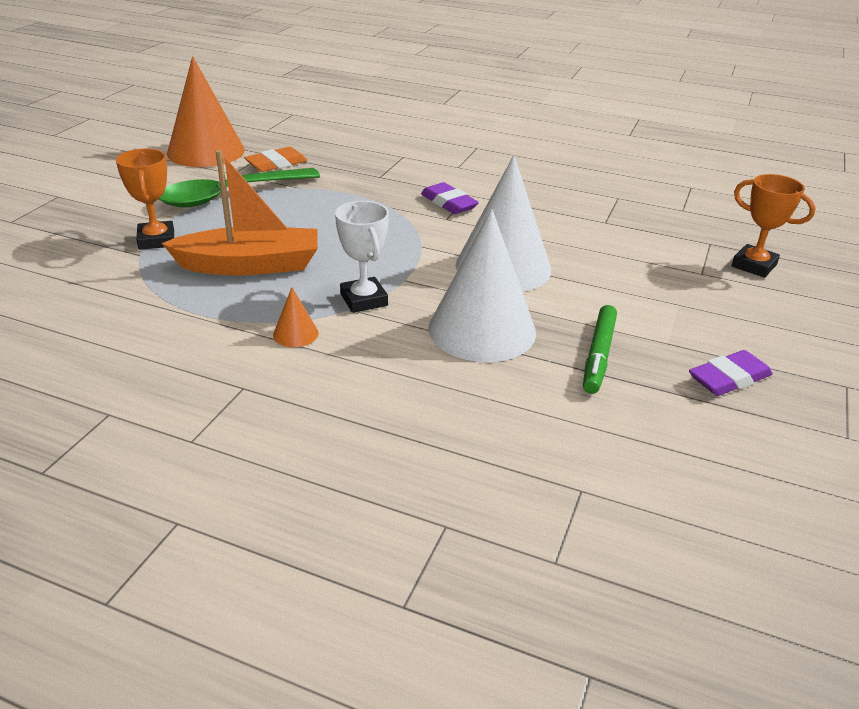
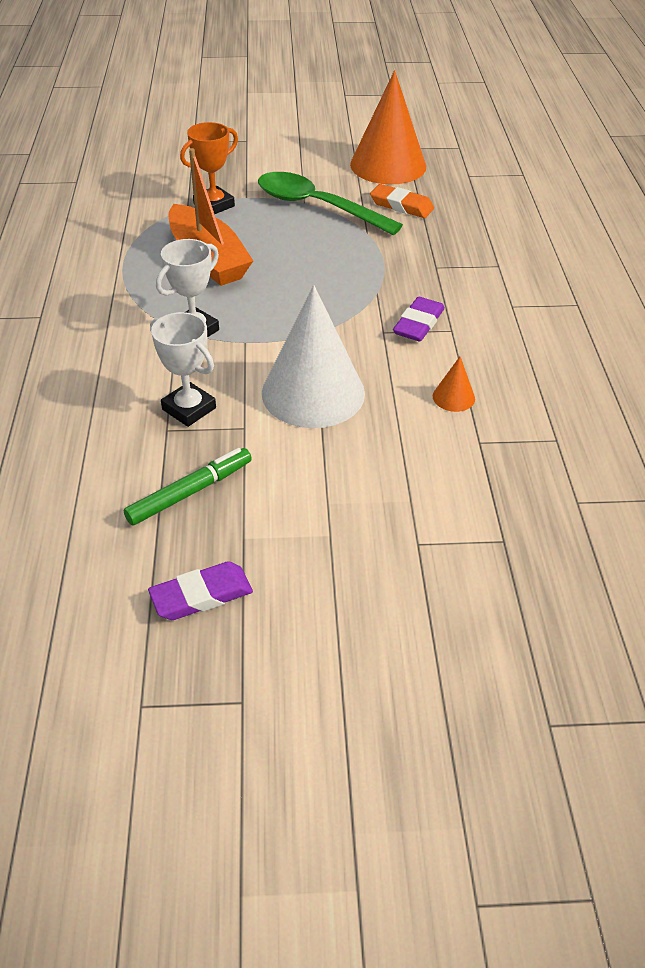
camera: 65 degrees right, 10 degrees up
(295, 334) = (122, 315): orange cone -> orange cone (453, 397)
(482, 329) = (189, 409): white cone -> white trophy
(599, 355) = (190, 492): green marker -> green marker turned 150 degrees clockwise
(729, 378) = (201, 595): purple eraser -> purple eraser turned 60 degrees counterclockwise
(754, 265) = (475, 589): orange trophy -> none

